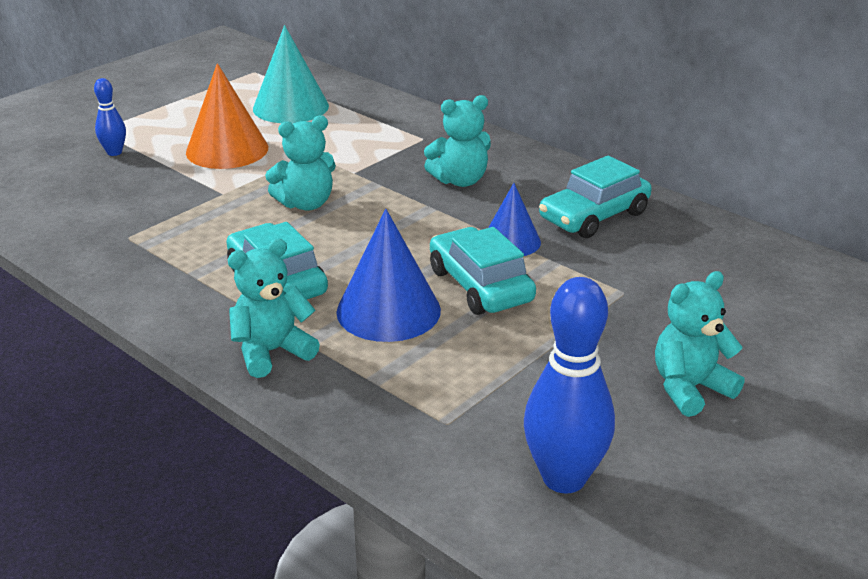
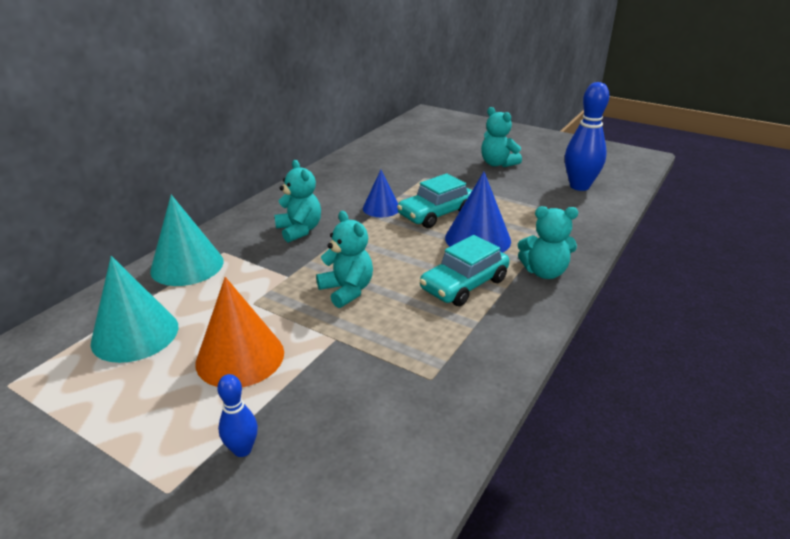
camera: 100 degrees left, 0 degrees up
(272, 352) = (544, 272): turquoise teddy bear -> turquoise teddy bear turned 45 degrees counterclockwise
(400, 121) = (187, 265): none -> turquoise cone
(594, 216) = (343, 186): turquoise car -> none

